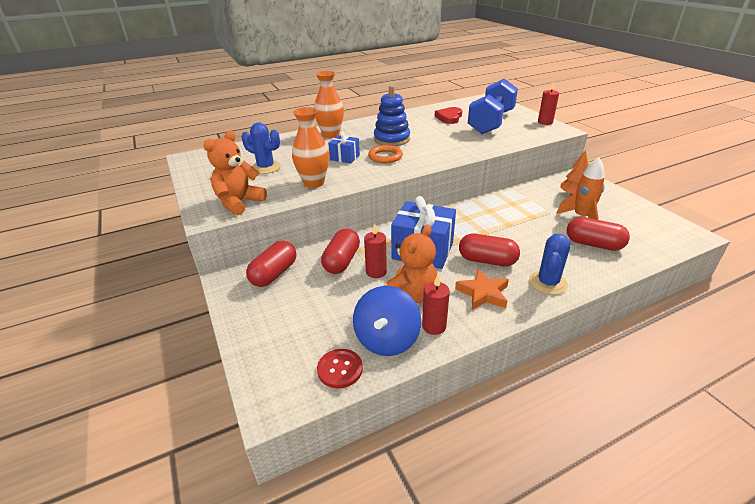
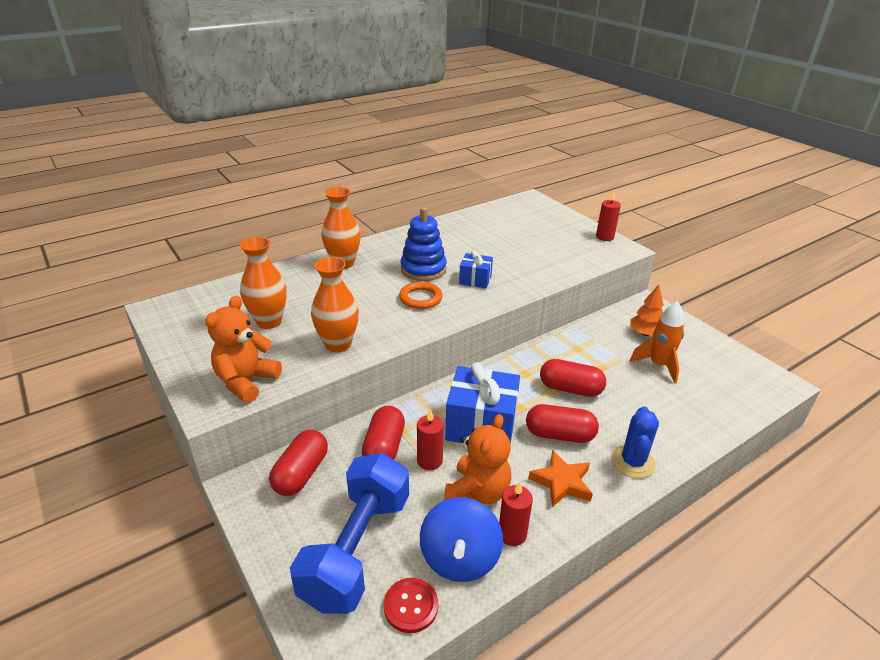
camera: 10 degrees left, 0 degrees up
(266, 167) = (269, 321): blue cactus -> orange vase
(344, 157) = (369, 301): blue gift -> blue gift (475, 280)
(449, 117) = (489, 231): red heart -> none
(491, 122) = (541, 238): blue dumbbell -> blue dumbbell (357, 549)
(593, 244) = (676, 403): red capsule -> red capsule (570, 389)

